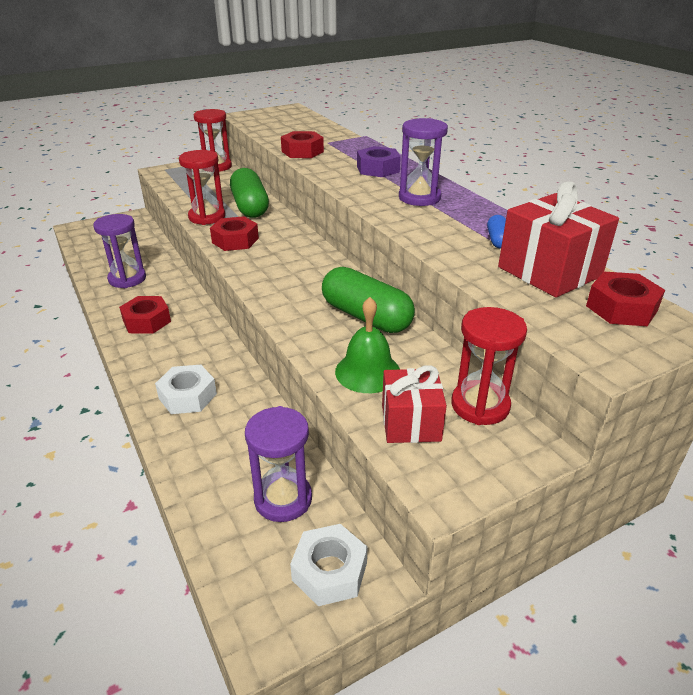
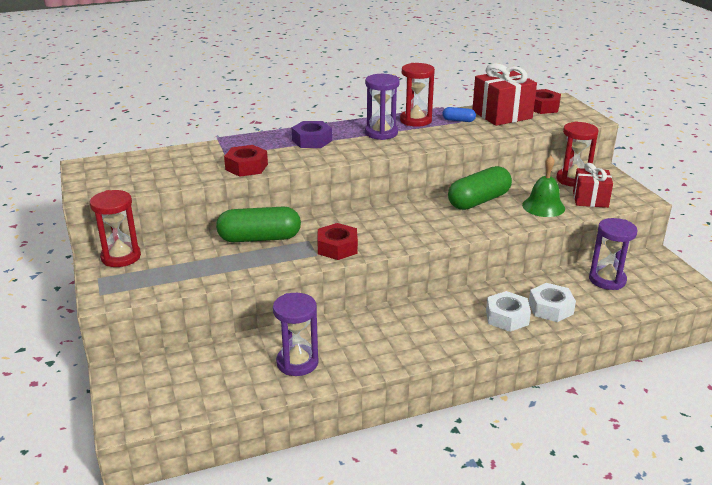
camera: 80 degrees left, 5 degrees down
(147, 321) = (390, 344): red nut -> none
(207, 217) = (274, 262): red hourglass -> red hourglass (415, 120)
(329, 571) = (655, 268): white nut -> white nut (550, 308)

